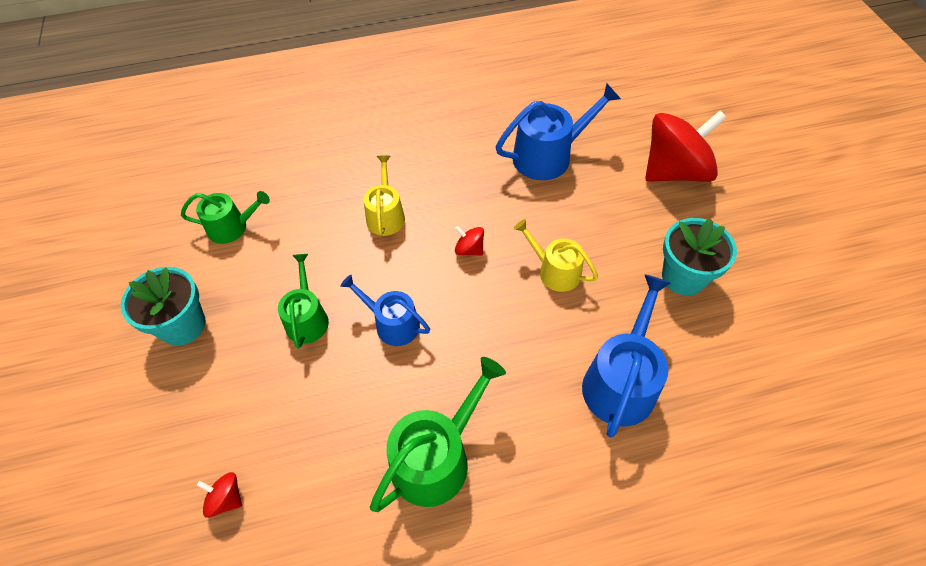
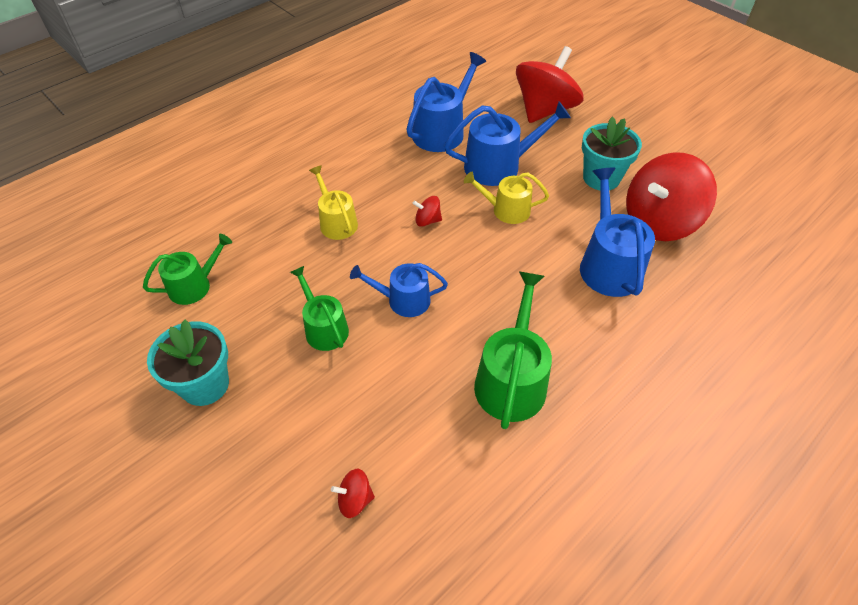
camera: 30 degrees left, 5 degrees down
(581, 218) = (499, 166): none -> blue watering can
(715, 357) = (659, 222): none -> red spinning top

